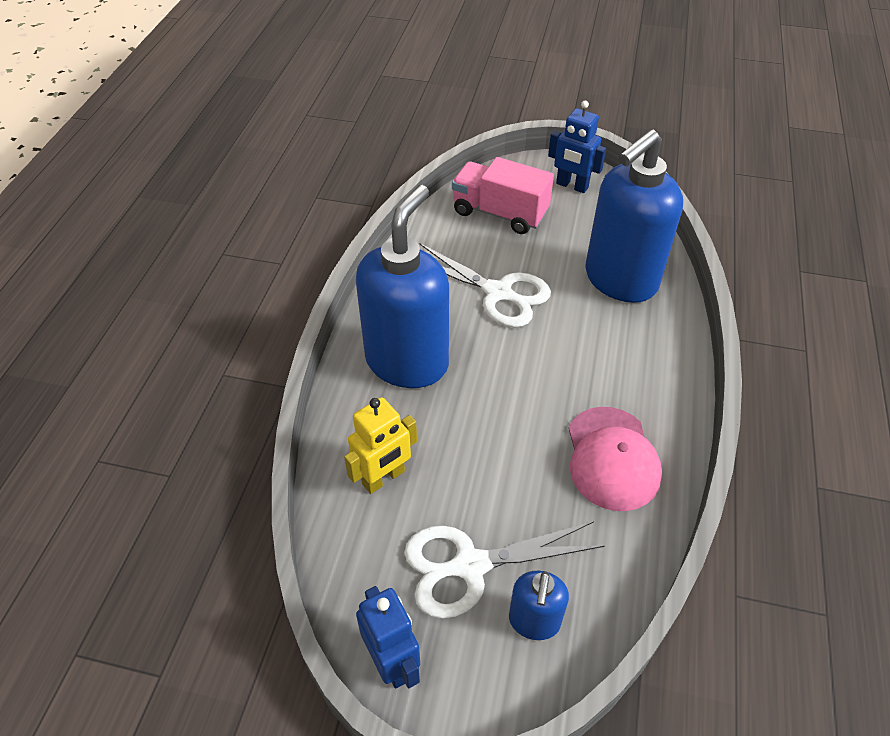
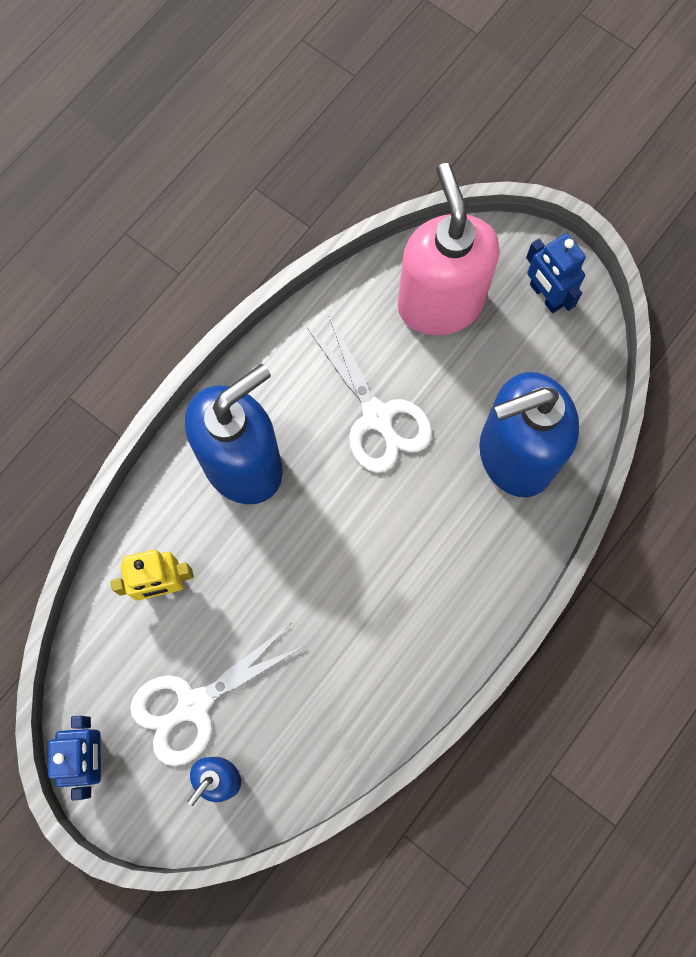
camera: 25 degrees right, 25 degrees up
(470, 565) = (194, 704): white scissors -> white scissors turned 45 degrees counterclockwise
(499, 213) = (440, 303): pink truck -> pink soap dispenser
(612, 458) = (375, 660): pink cap -> none

